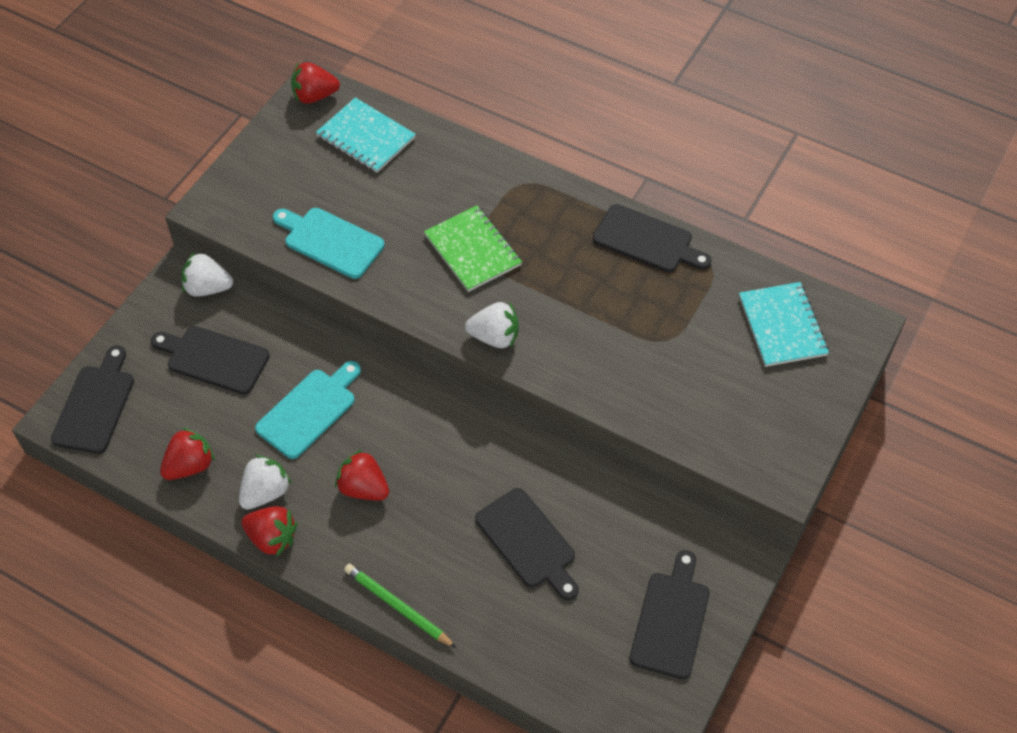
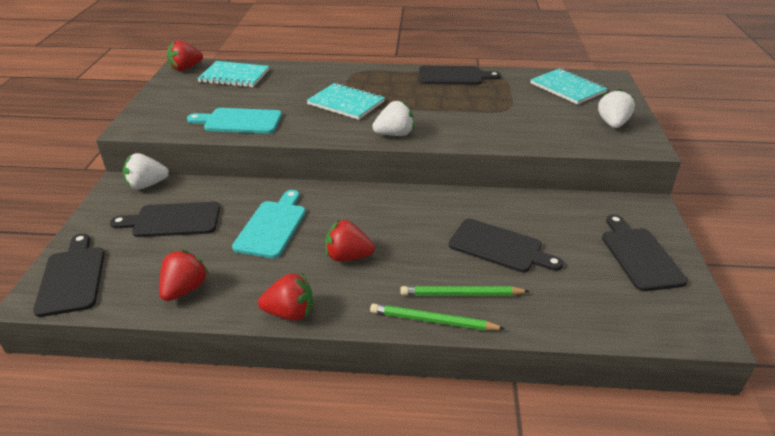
camera: 25 degrees left, 20 degrees down
(265, 492) = (265, 285): white strawberry -> white strawberry (612, 124)
(446, 587) = (461, 294): none -> green pencil
(473, 250) = (346, 103): green notebook -> turquoise notebook

